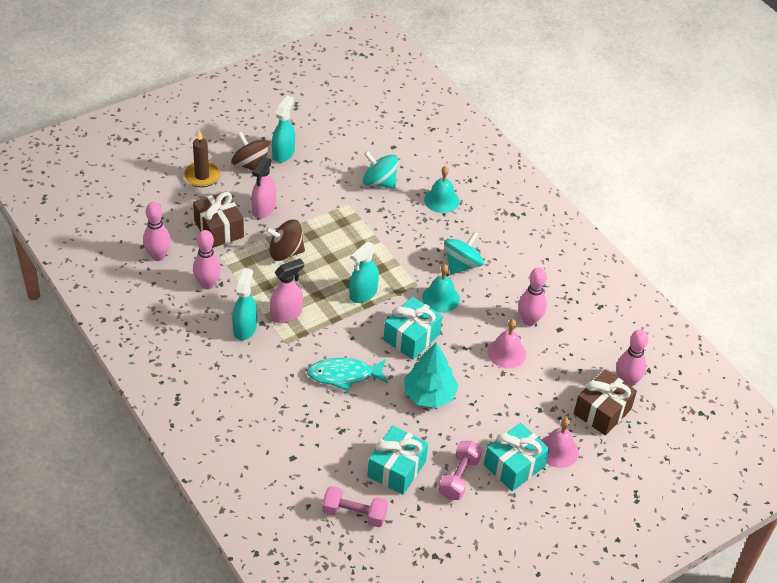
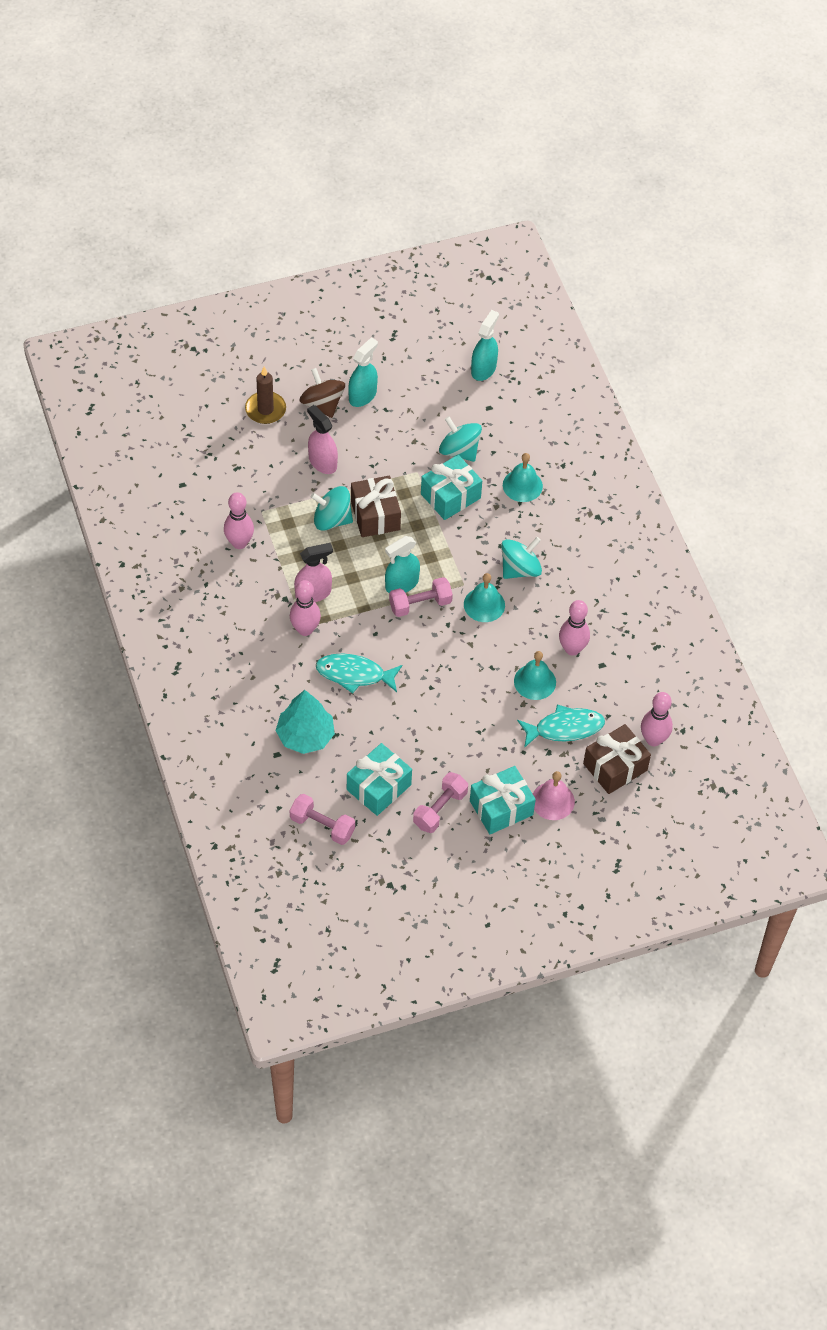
camera: 15 degrees right, 10 degrees up
(158, 256) = (195, 500): pink bowling pin -> pink bowling pin (305, 629)
(219, 229) = (268, 479): brown gift -> brown gift (375, 515)
(245, 328) = (265, 601): turquoise spray bottle -> turquoise spray bottle (483, 369)
(263, 209) = (322, 462): pink spray bottle -> pink spray bottle turned 105 degrees clockwise
(285, 252) = (332, 519): brown spinning top -> turquoise spinning top
(384, 307) = (420, 604): none -> pink dumbbell
(411, 337) = (438, 644): turquoise gift -> turquoise gift (450, 496)
(429, 395) = (437, 713): turquoise tree -> turquoise tree (305, 736)
(506, 353) = (535, 681): pink bell -> turquoise bell
(546, 387) = (565, 728): none -> turquoise fish

